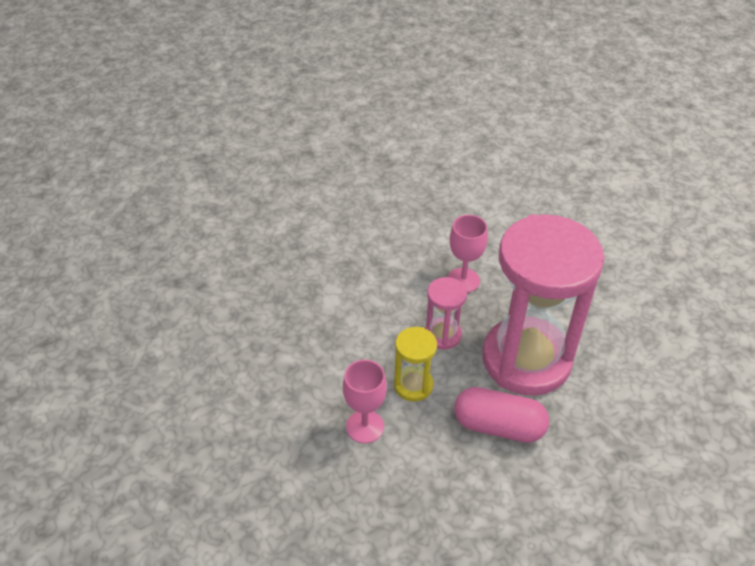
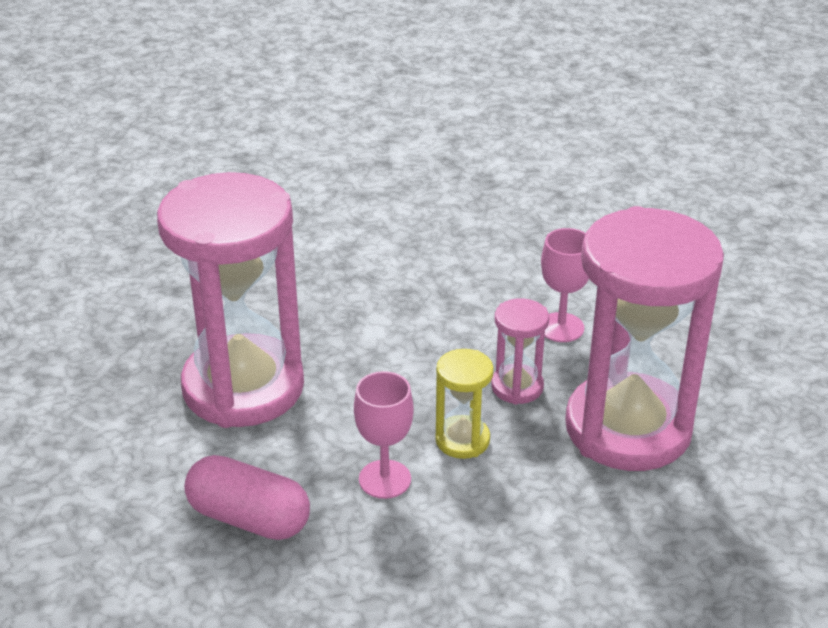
camera: 10 degrees right, 10 degrees down
(245, 361) = (243, 387): none -> pink hourglass
(498, 426) = (569, 501): pink capsule -> pink capsule (249, 518)

